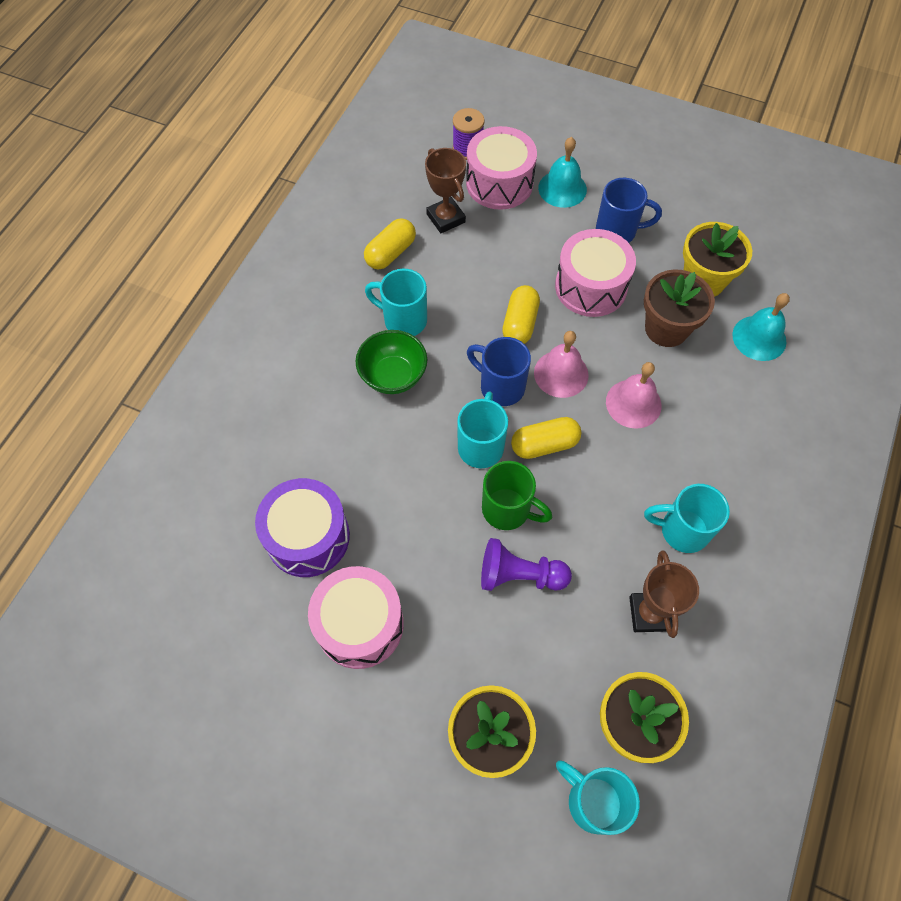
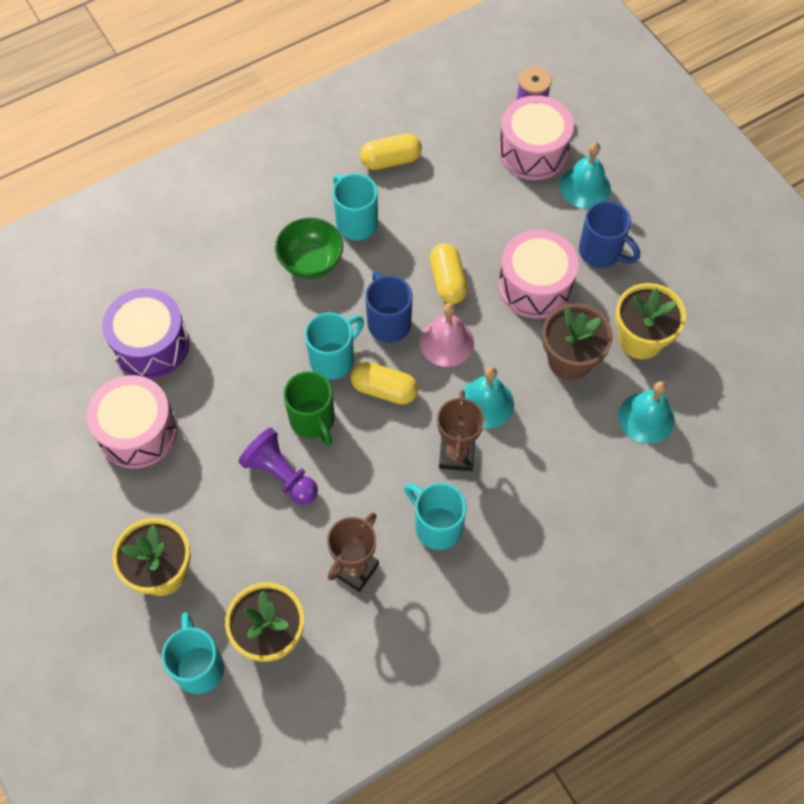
camera: 35 degrees right, 0 degrees up
(445, 218) = (461, 156): brown trophy -> brown trophy (456, 454)
(520, 323) = (448, 281): yellow capsule -> yellow capsule turned 60 degrees counterclockwise
(633, 403) = (486, 403): pink bell -> turquoise bell

